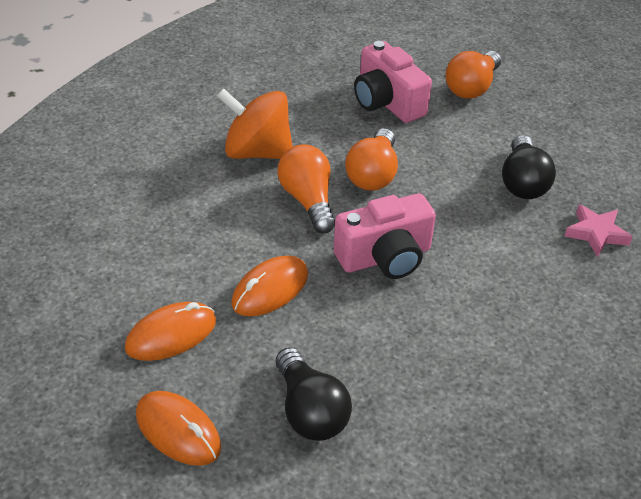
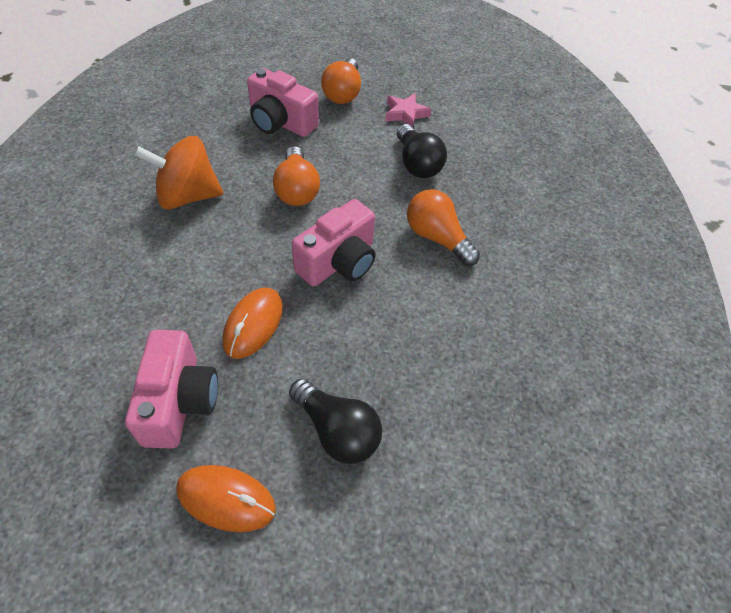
camera: 25 degrees left, 10 degrees up
(171, 335) = (179, 401): orange mouse -> pink camera
(308, 200) = (251, 229): orange light bulb -> orange light bulb (437, 238)
(596, 233) = (489, 191): pink star -> pink star (405, 114)

